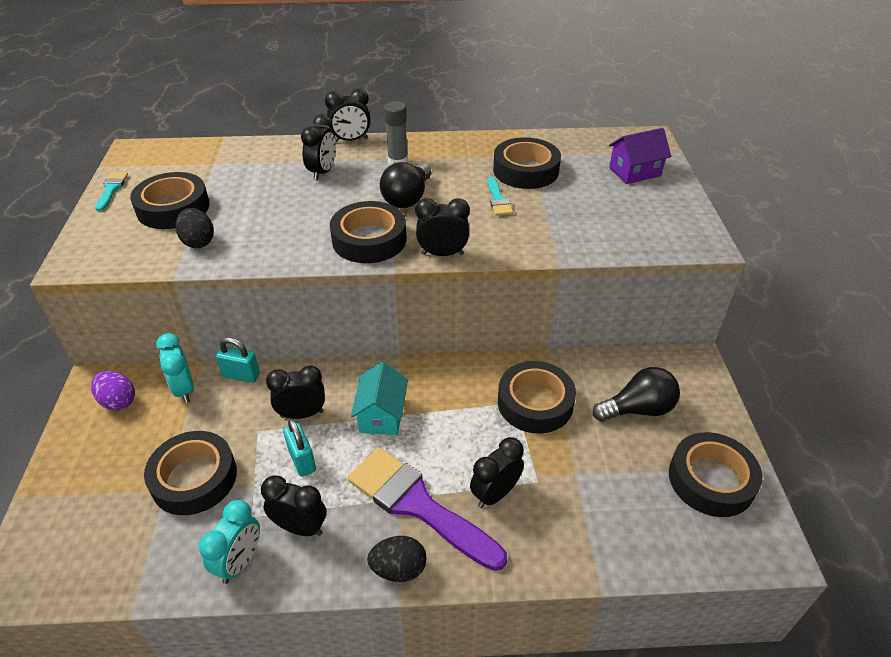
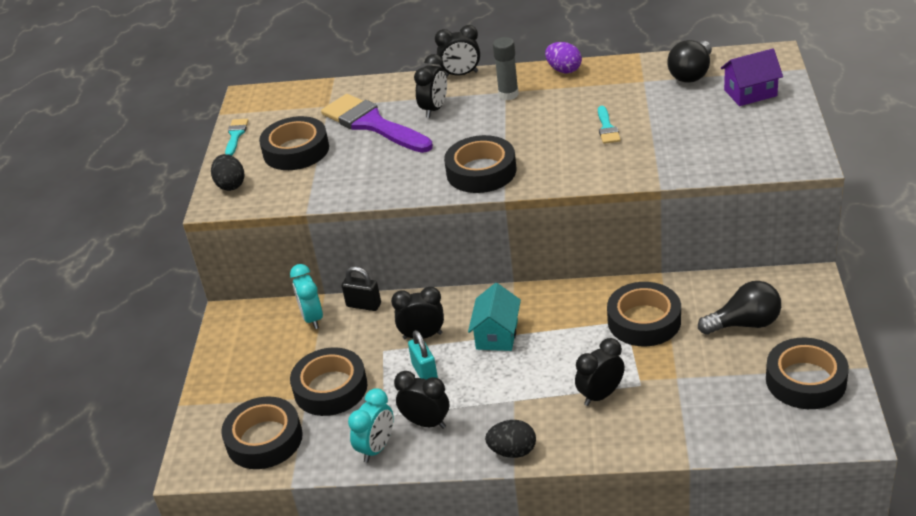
camera: 10 degrees right, 5 degrees down
(118, 401) = (254, 330): purple egg -> purple egg (564, 70)
(198, 242) = (324, 180): black egg -> black egg (230, 185)
(241, 375) = (364, 305): turquoise padlock -> black padlock
(407, 198) = (518, 131): black light bulb -> black light bulb (691, 74)
(417, 505) = (530, 404): purple brush -> purple brush (372, 124)
(442, 254) = (550, 182): black clock -> none
(525, 170) = (637, 97): black tape -> black tape (264, 439)

